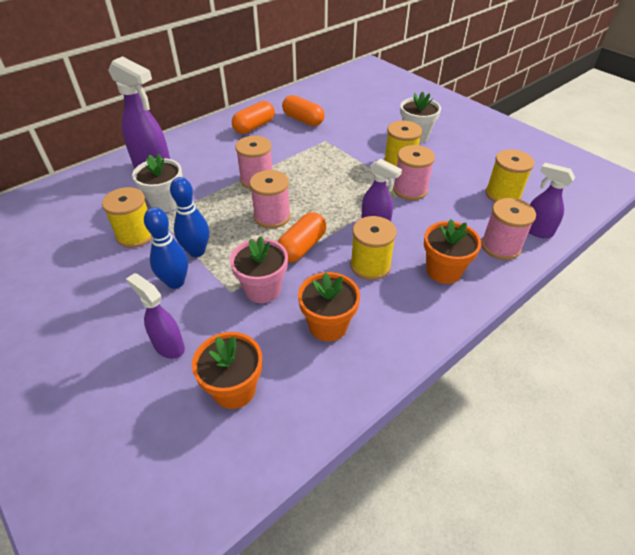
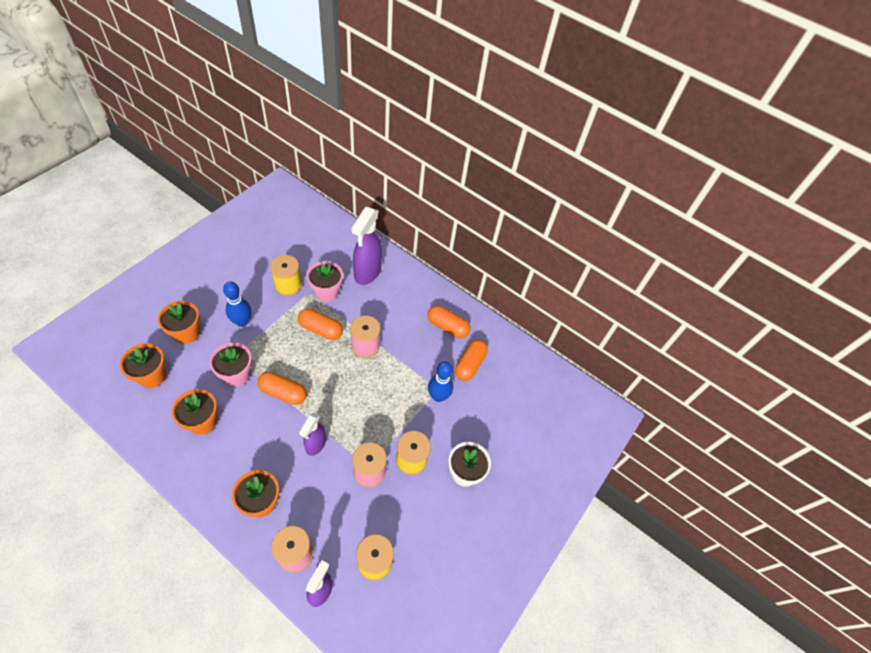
camera: 70 degrees right, 10 degrees up
(166, 203) = (326, 292): white flower pot -> pink flower pot
(168, 346) = (186, 333): purple spray bottle -> orange flower pot
(196, 251) = (273, 326): blue bowling pin -> blue bowling pin (438, 396)
(220, 211) = (321, 329): none -> orange capsule
(272, 216) = (318, 365): pink spool -> none
(370, 265) = (264, 444): yellow spool -> none

